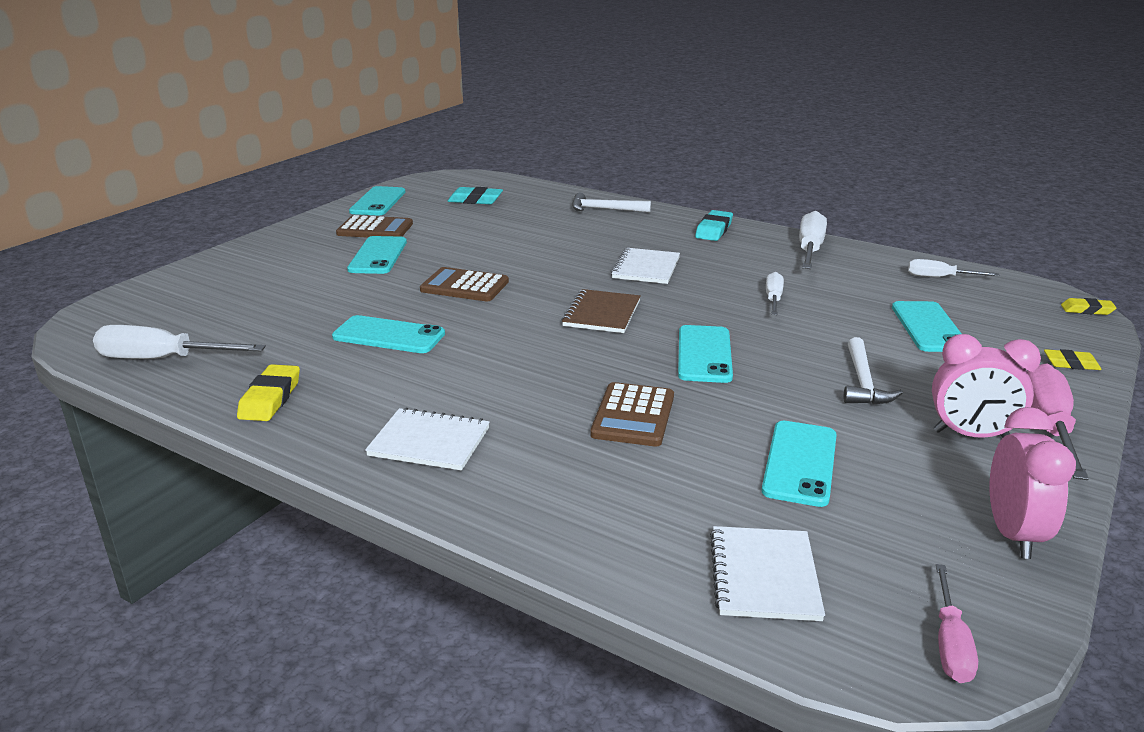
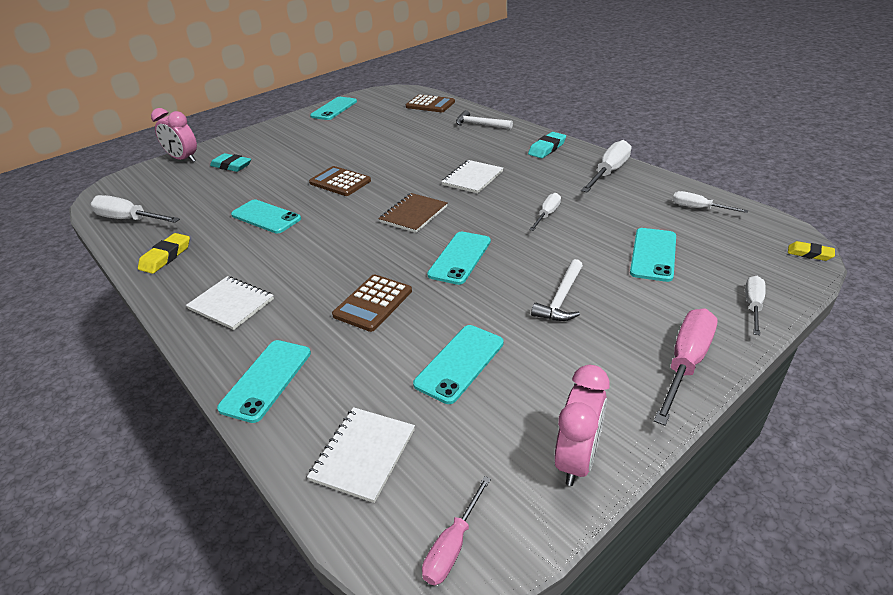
camera: 20 degrees right, 10 degrees up
(375, 229) = (317, 131): brown calculator -> brown calculator (430, 104)
(378, 256) = (303, 152): turquoise phone -> turquoise phone (266, 380)
(475, 200) = (397, 111): turquoise eraser -> turquoise eraser (231, 166)
(971, 435) = (612, 361): pink clock -> pink clock (184, 159)
(1071, 364) = (753, 305): yellow eraser -> white screwdriver

